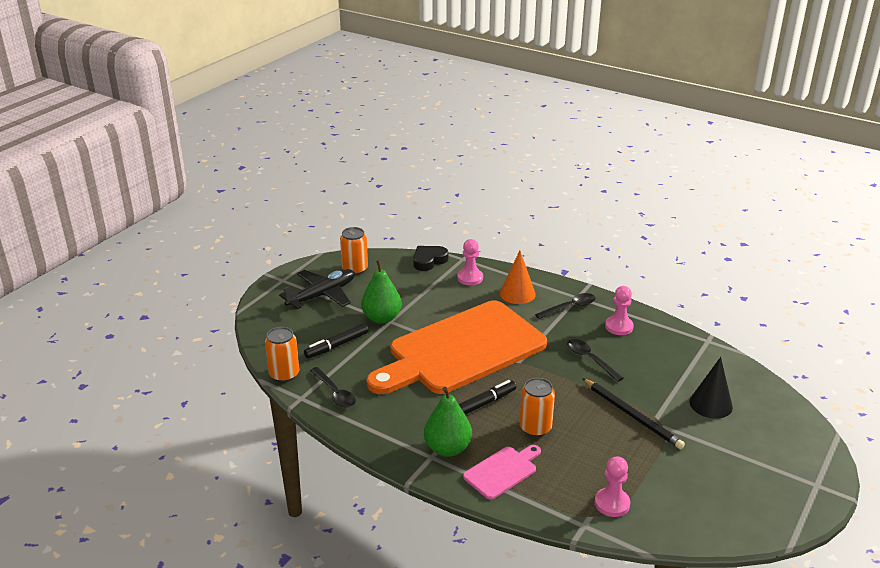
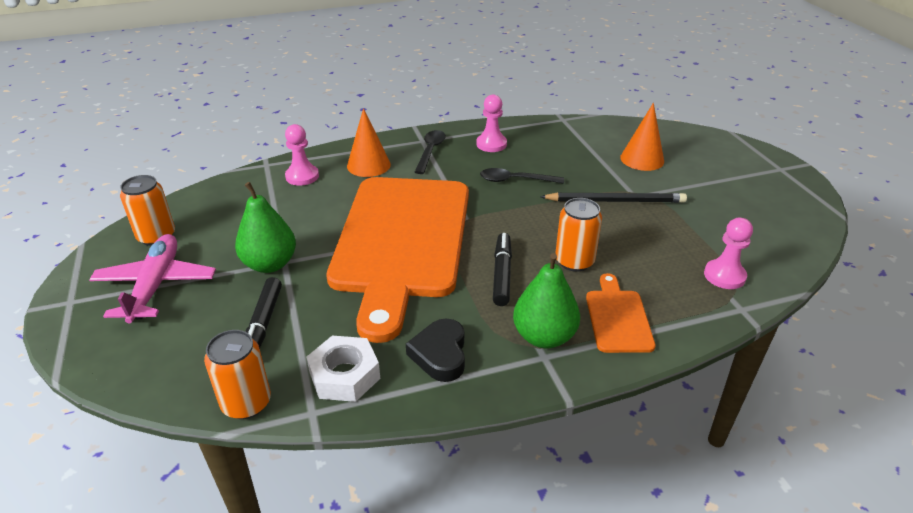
camera: 50 degrees left, 5 degrees up
(322, 295) = (156, 285): black plane -> pink plane
(335, 393) = (344, 375): black spoon -> white nut
(429, 261) = (233, 184): black heart -> black heart (440, 354)
(502, 471) = (617, 318): pink cutting board -> orange cutting board
(710, 404) = (642, 159): black cone -> orange cone

